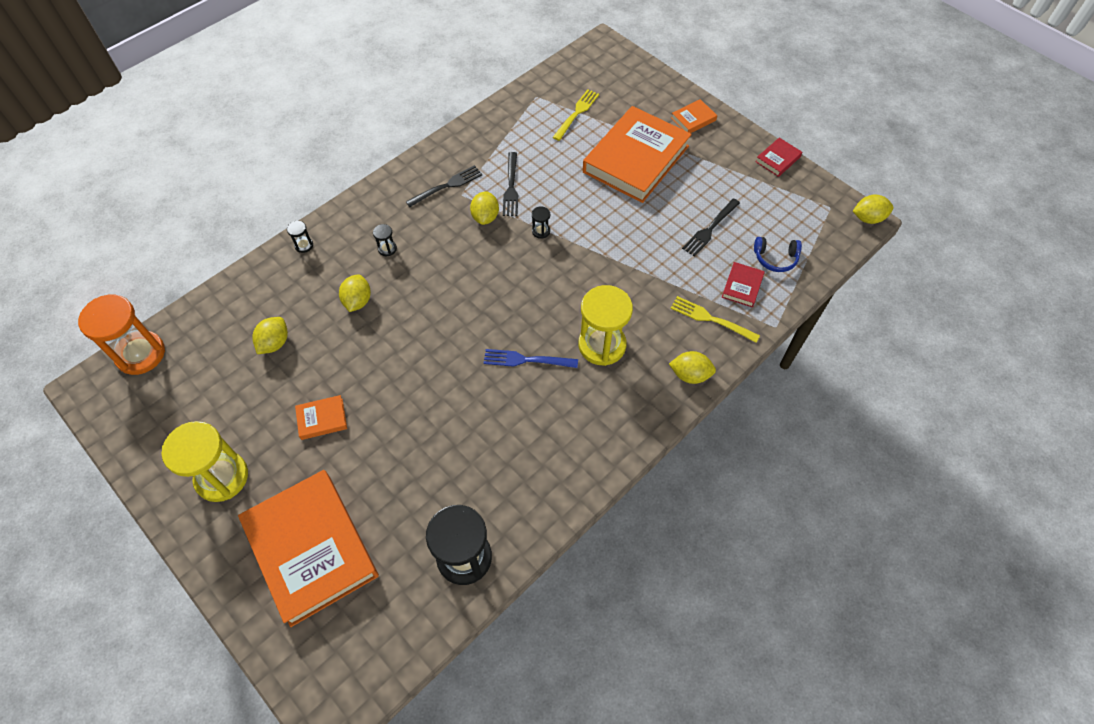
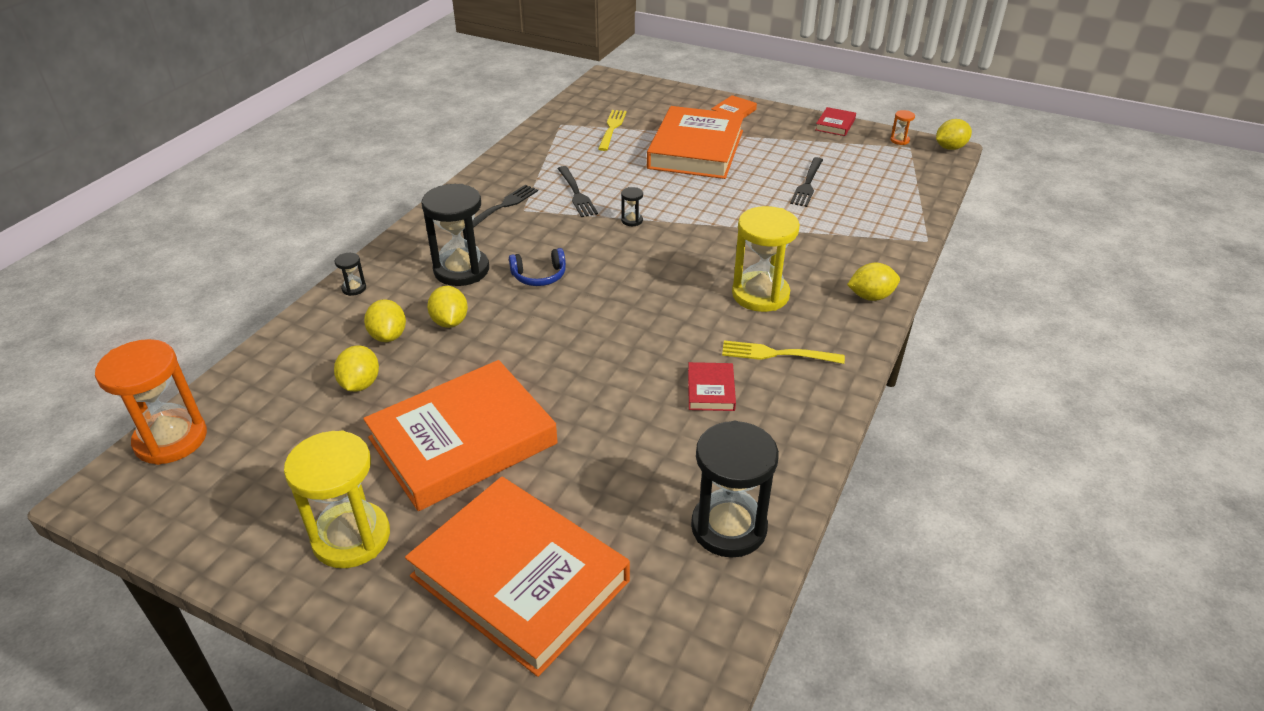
camera: 20 degrees left, 20 degrees down
(322, 419) = (463, 441): orange book -> orange book, size x2.44
(387, 249) = (461, 270): black hourglass -> black hourglass, size x2.38
(485, 217) = (562, 222): yellow lemon -> yellow lemon (388, 336)
(526, 360) = (685, 326): blue fork -> none
(711, 319) = (859, 249): yellow fork -> yellow fork (777, 354)
(742, 286) = (871, 218): red book -> red book (711, 390)
(775, 258) = (887, 192): blue headphones -> blue headphones (539, 276)
(826, 196) = (899, 140): none -> orange hourglass

